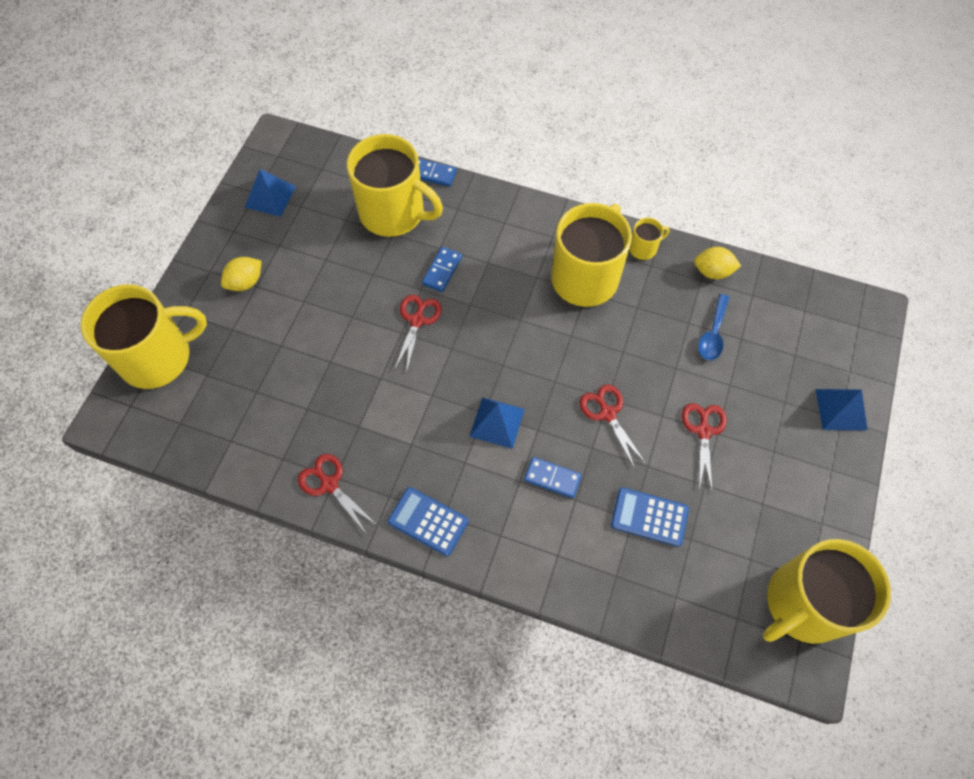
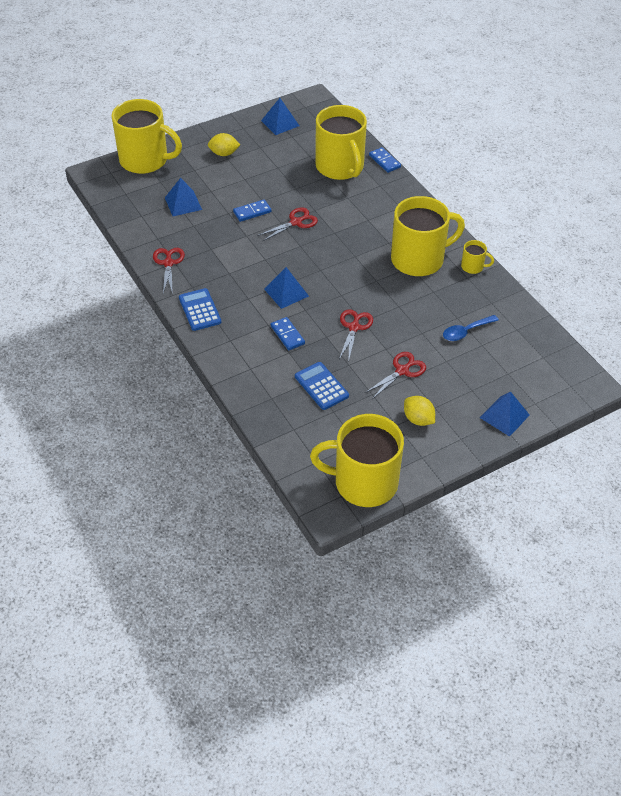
camera: 40 degrees right, 15 degrees down
(265, 386) = (183, 203): none -> blue pyramid
(442, 270) = (336, 208): blue domino -> blue domino (252, 212)
(712, 272) = (504, 303): yellow lemon -> yellow lemon (418, 419)

